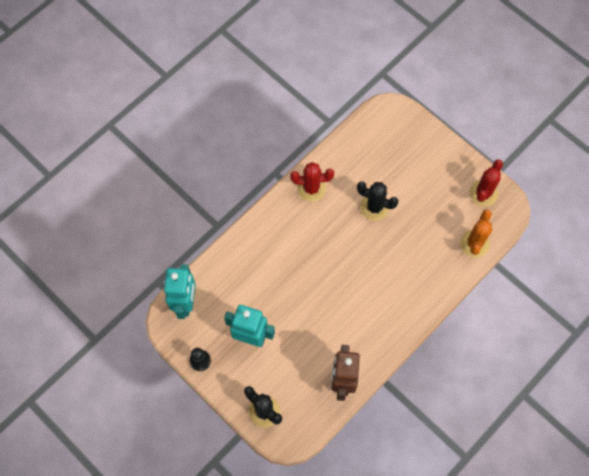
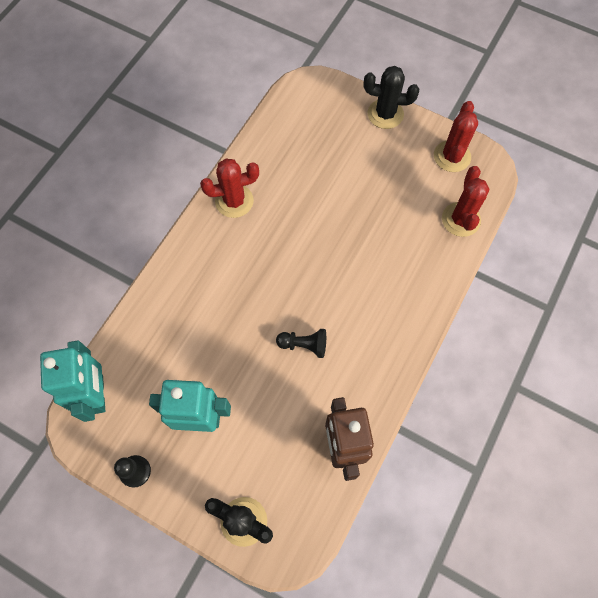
camera: 15 degrees left, 0 degrees up
(334, 306) = (304, 345): none -> black pawn
(374, 207) = (321, 205): black cactus -> black cactus (385, 114)
(474, 243) = (461, 219): orange cactus -> red cactus

